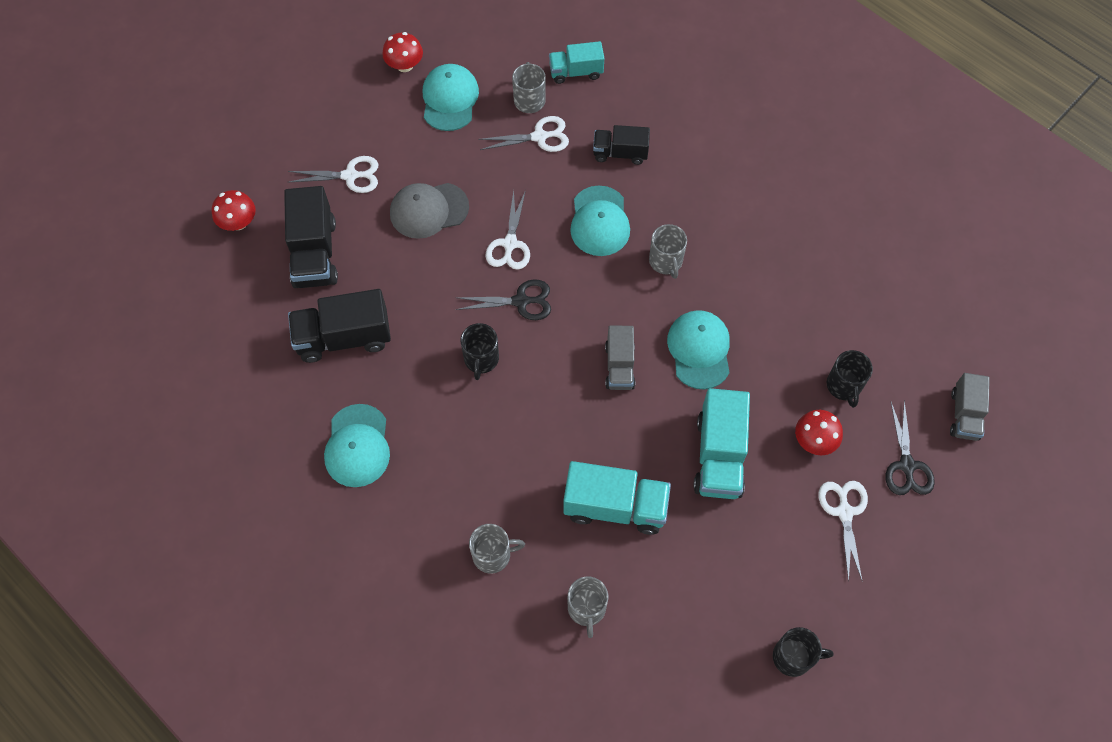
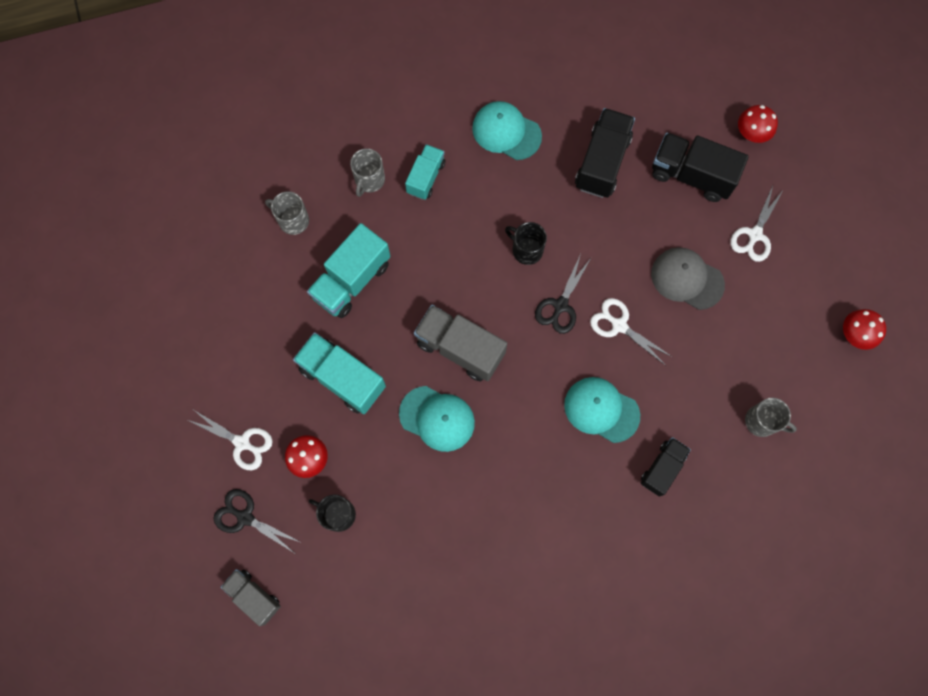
camera: 120 degrees right, 10 degrees up
(429, 210) = (687, 279): grey cap -> grey cap turned 75 degrees counterclockwise
(449, 99) = (797, 353): turquoise cap -> none
(539, 137) = (716, 408): white scissors -> none
(576, 72) = (773, 481): turquoise truck -> turquoise truck (426, 177)
(619, 366) = (460, 348): grey truck -> grey truck, size x1.61
(666, 261) = (532, 441): grey mug -> none
(793, 657) = (170, 336): black mug -> none

